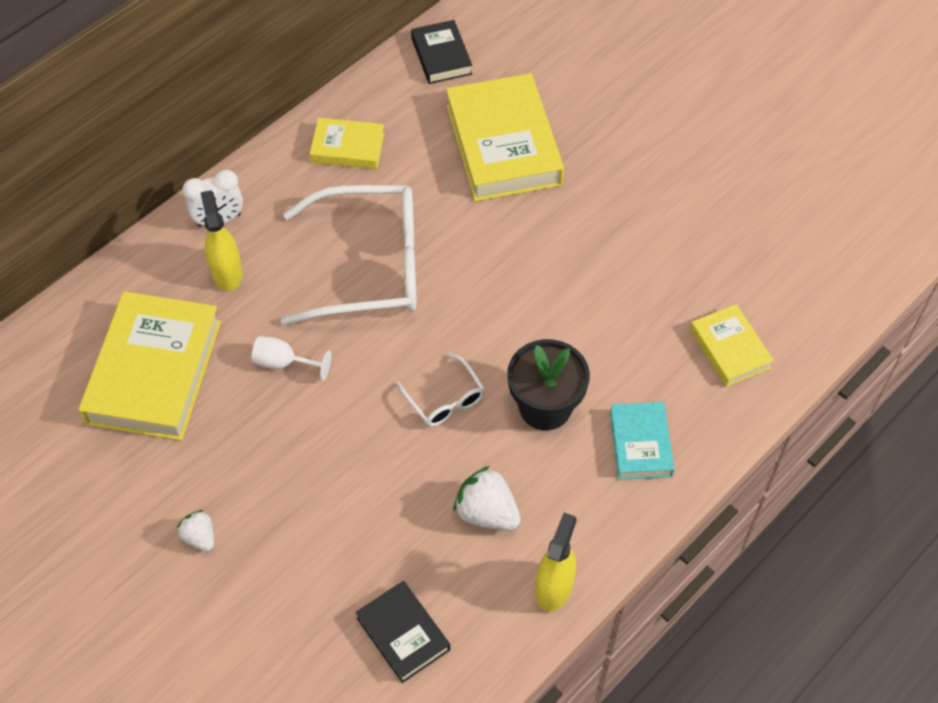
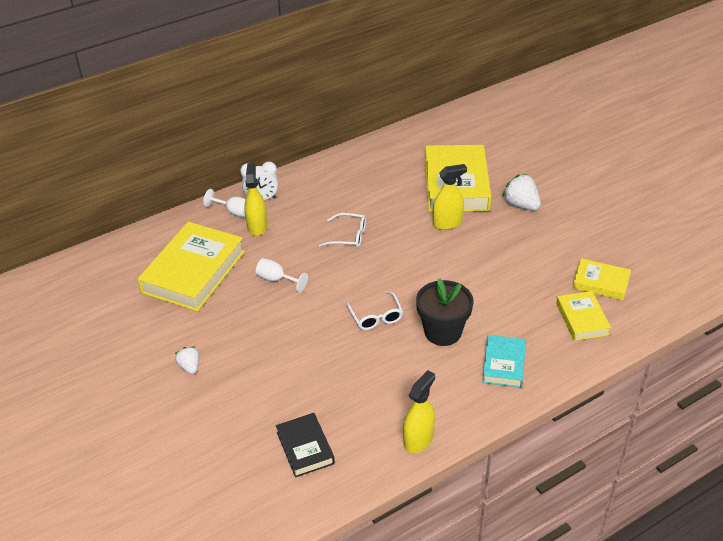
camera: 15 degrees right, 15 degrees down
(183, 252) = (234, 212): none -> white goblet
(348, 148) = (355, 173): yellow book -> yellow book (601, 283)
(368, 266) = (348, 236): white glasses -> white glasses, size x0.46
(441, 56) = (429, 134): black book -> none
(487, 513) = (384, 386): white strawberry -> white strawberry (521, 205)
(507, 218) = (447, 223): none -> yellow spray bottle

